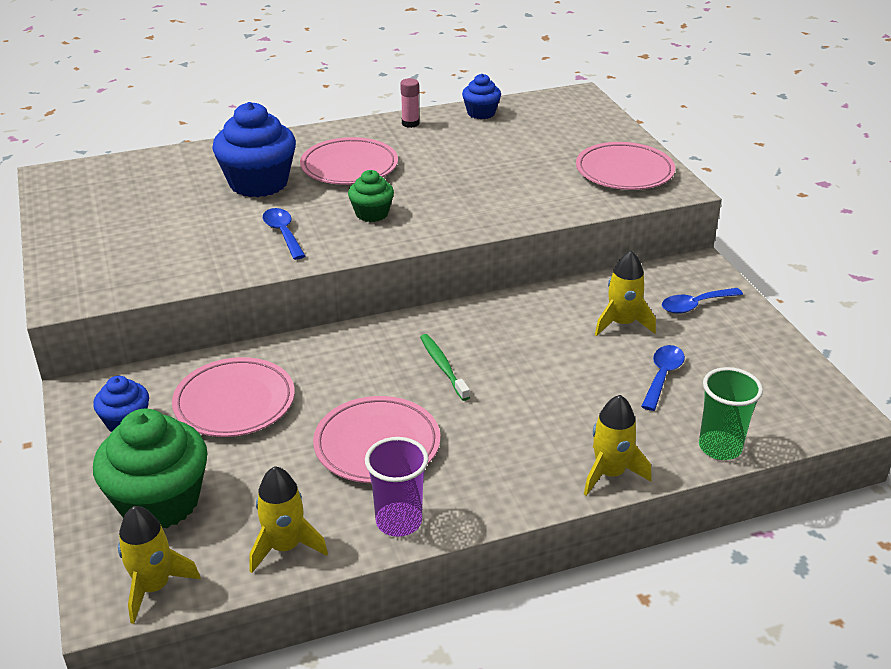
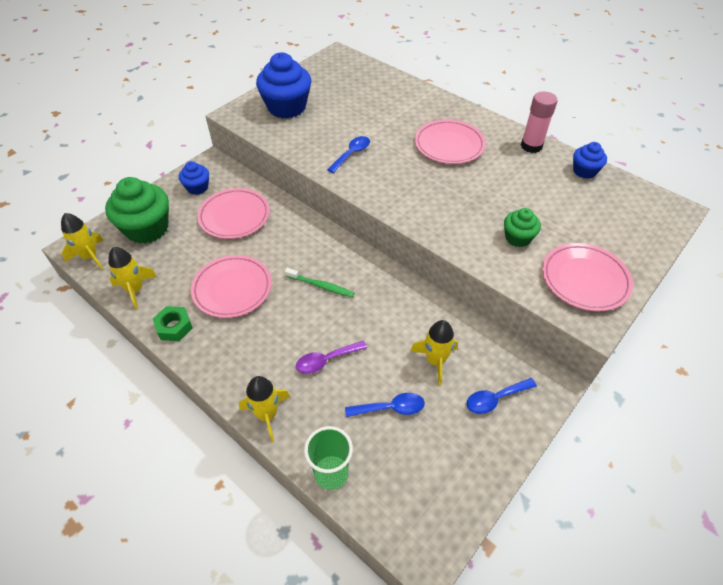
camera: 60 degrees right, 15 degrees up
(258, 183) = (396, 120): blue cupcake -> blue cupcake (286, 107)
(372, 213) = (404, 178): green cupcake -> green cupcake (518, 238)
(398, 521) = (174, 327): purple cup -> green nut
(410, 123) = (531, 146): pink glue stick -> pink glue stick, size x1.58
(443, 367) = (321, 286): green toothbrush -> green toothbrush turned 75 degrees clockwise
(563, 400) = (326, 360): none -> purple spoon
(695, 305) = (495, 399): blue spoon -> blue spoon turned 60 degrees counterclockwise

